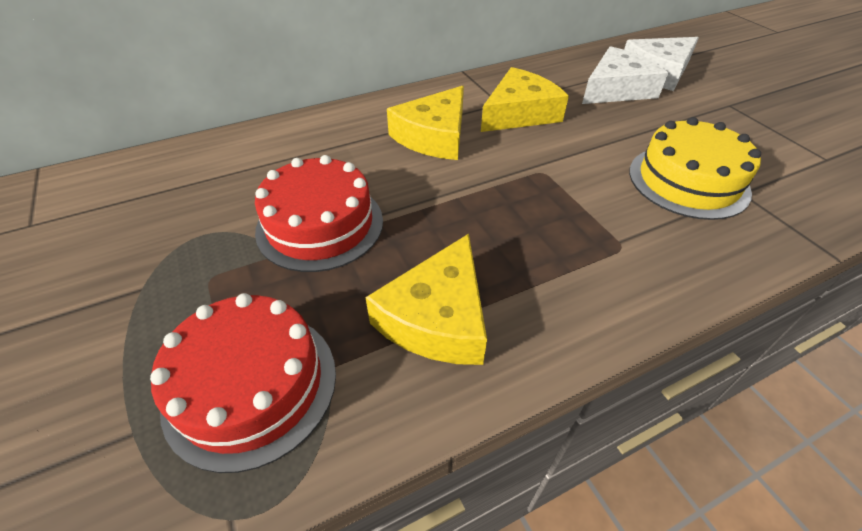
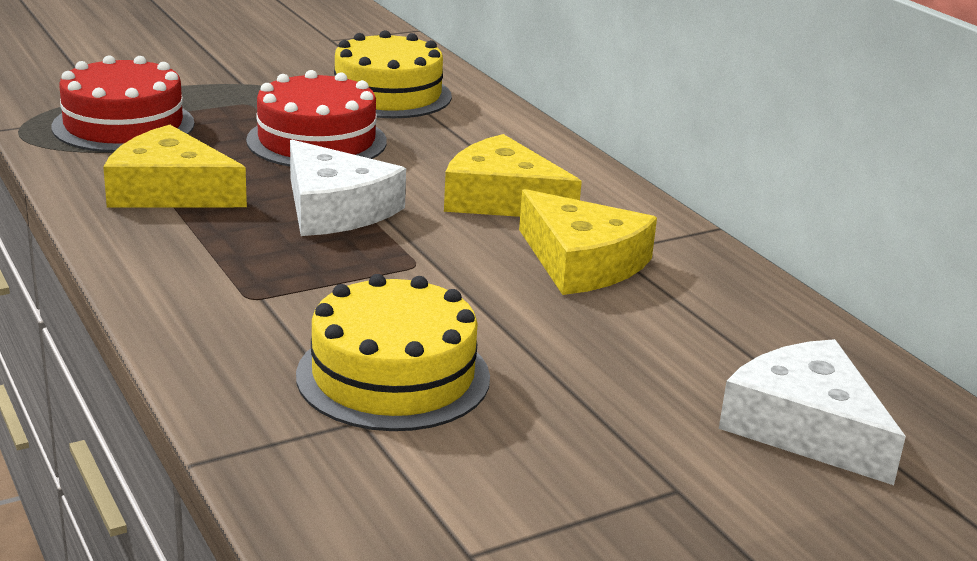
camera: 85 degrees right, 20 degrees down
(215, 185) = (388, 95): none -> yellow cake
(616, 89) = (701, 363): white cheese -> white cheese (335, 209)

